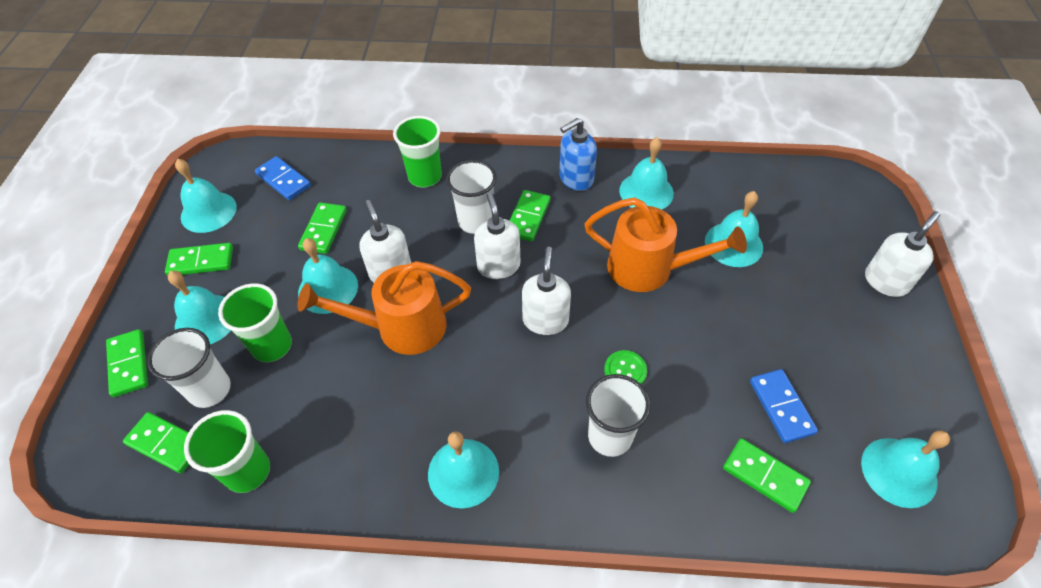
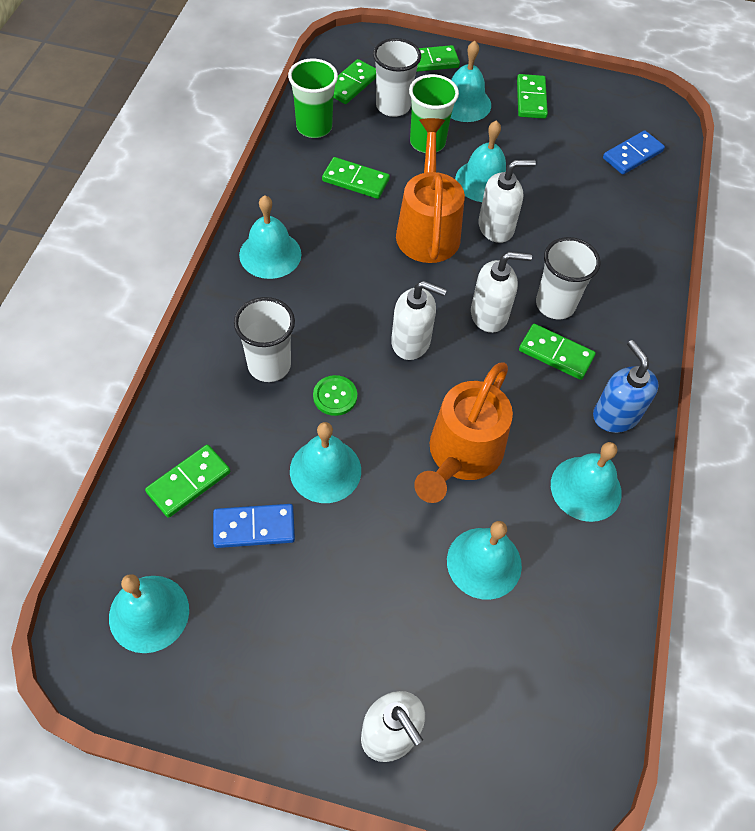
camera: 95 degrees right, 5 degrees up
(208, 212) = (593, 102): turquoise bell -> turquoise bell (325, 470)
(324, 230) = (559, 182): green domino -> green domino (355, 180)
(425, 177) = (629, 269): green cup -> none

